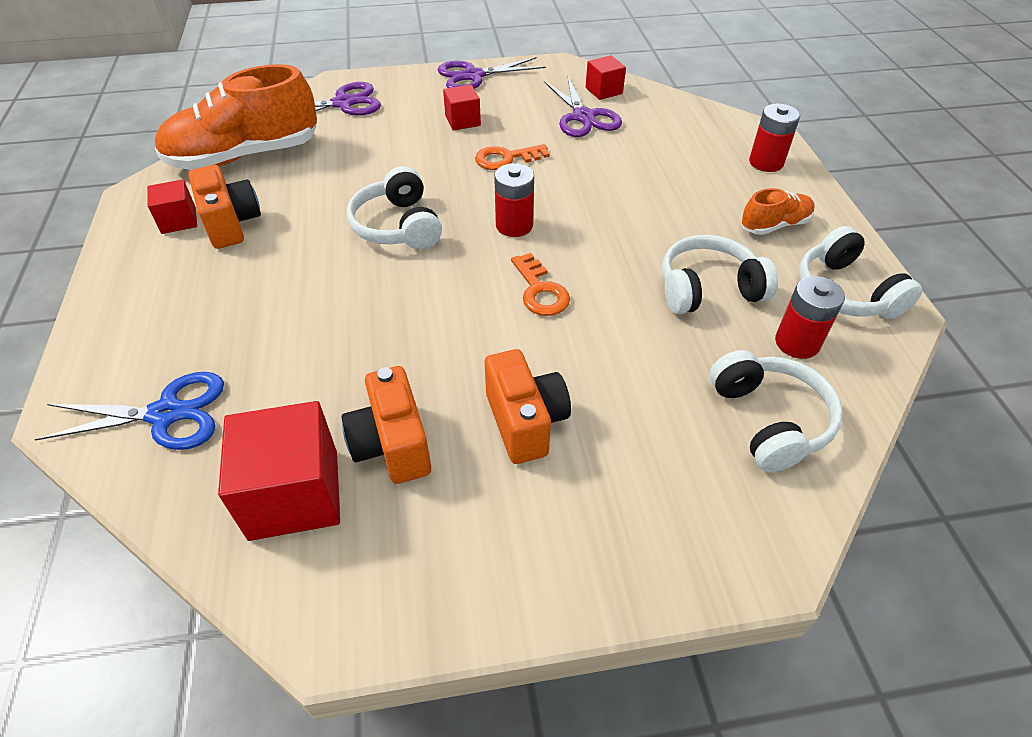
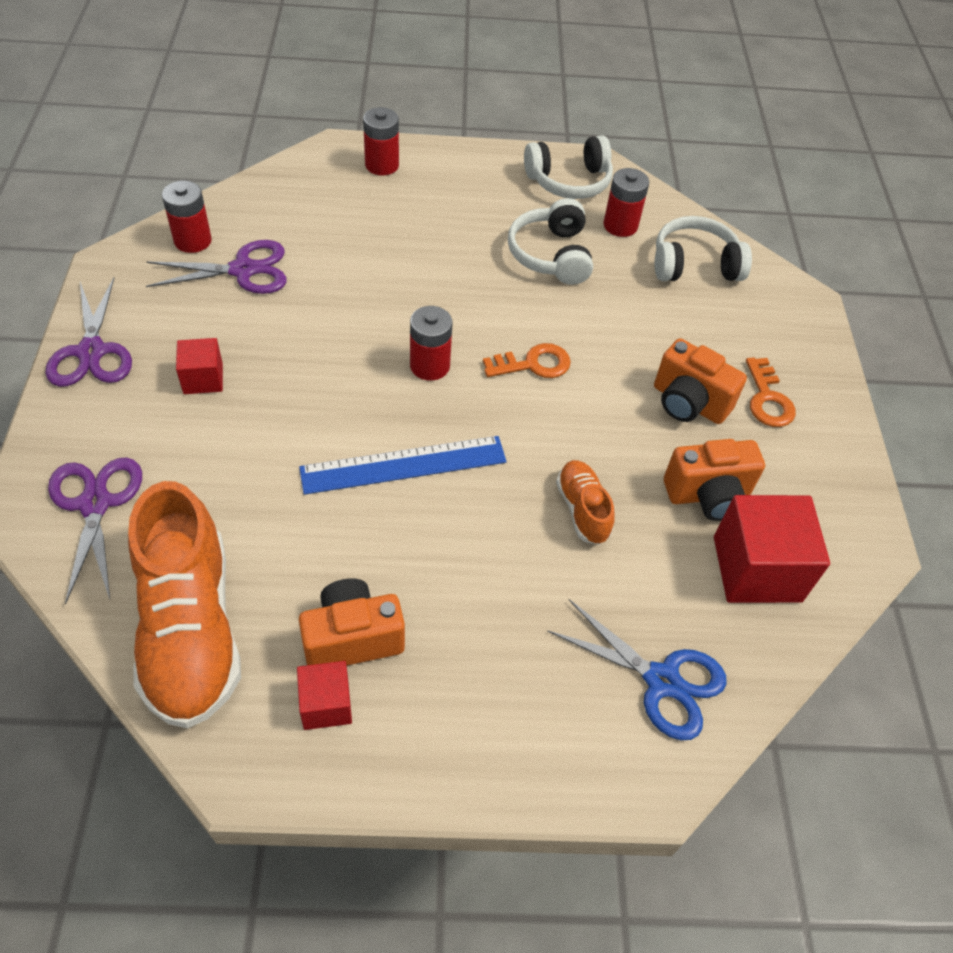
camera: 85 degrees left, 5 degrees up
(167, 414) = (662, 681): blue scissors -> blue scissors turned 120 degrees clockwise
(398, 226) = (403, 464): white headphones -> blue ruler
(506, 158) = (303, 352): orange key -> orange key (767, 399)
(525, 422) = (688, 403): orange camera -> orange camera turned 135 degrees counterclockwise
(604, 91) = (192, 240): red cube -> red battery
(774, 225) = (477, 190): orange shoe -> orange shoe (582, 509)

